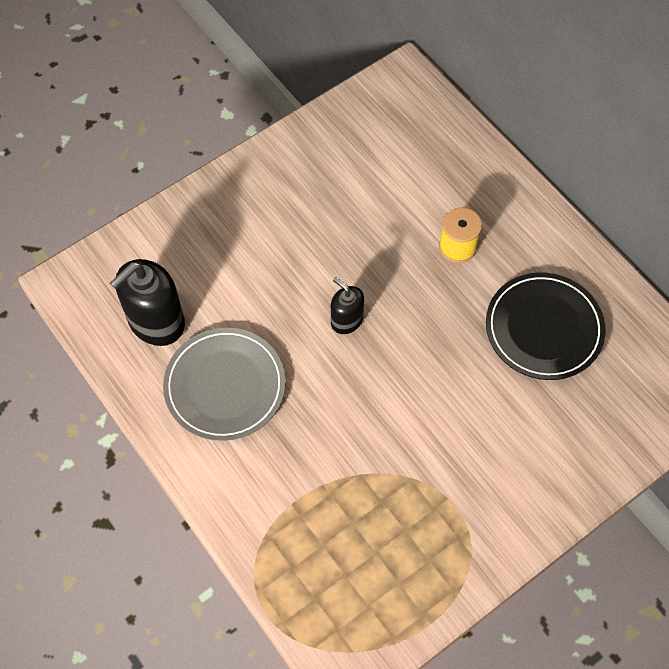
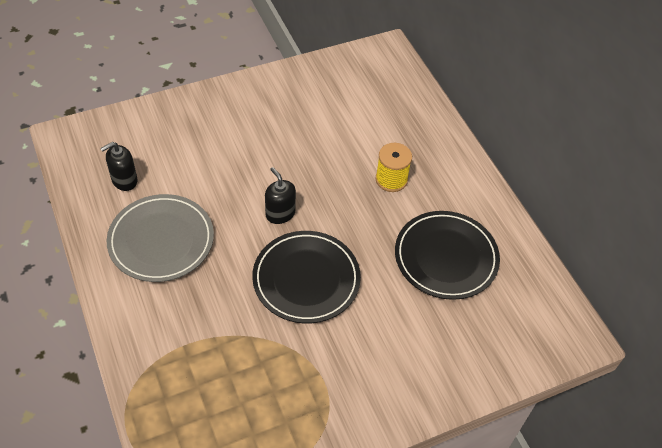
camera: 10 degrees right, 10 degrees down
(156, 322) = (124, 180): black soap dispenser -> black soap dispenser, size x0.56
(400, 392) = (306, 279): none -> black plate

